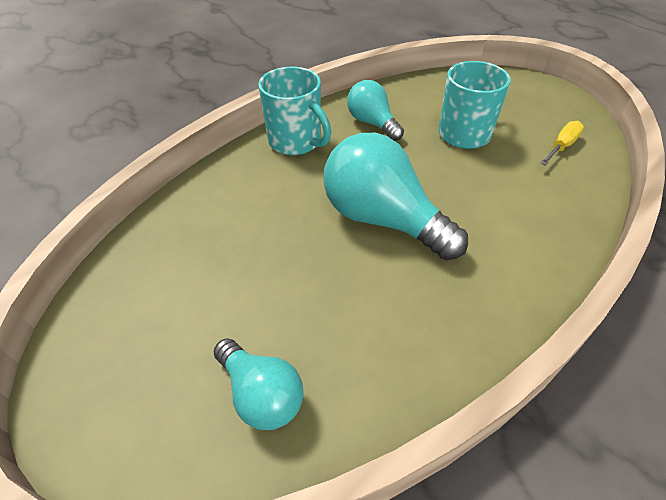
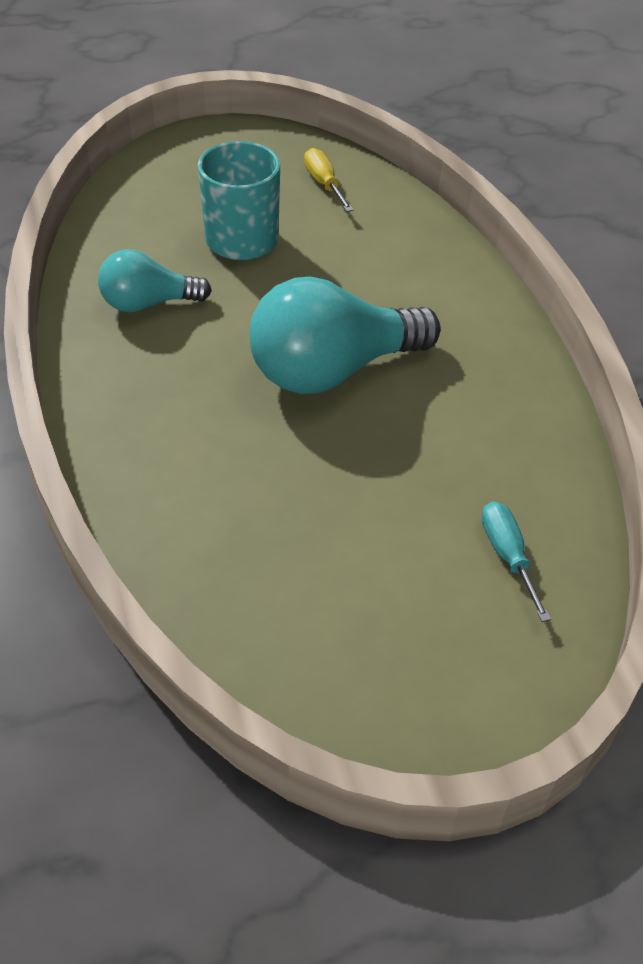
camera: 65 degrees left, 0 degrees up
(261, 394) = (508, 556): turquoise light bulb -> turquoise screwdriver
(296, 141) = (122, 389): turquoise mug -> none

